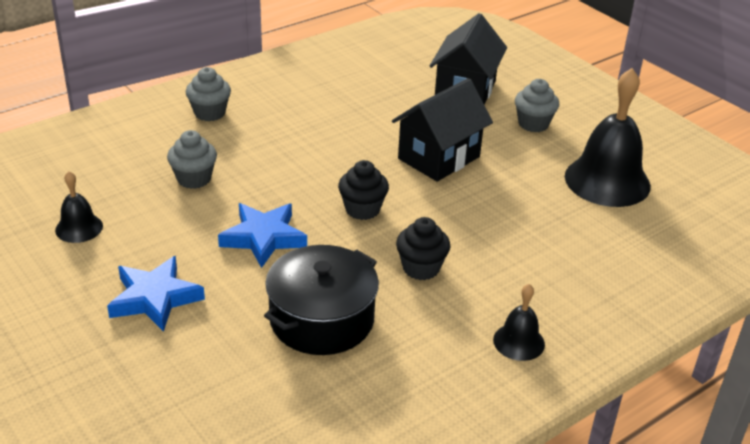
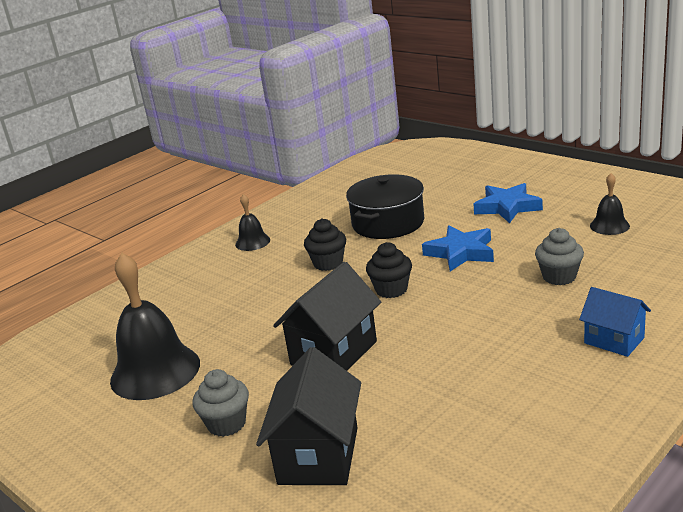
camera: 175 degrees right, 10 degrees down
(209, 113) = (614, 340): grey cupcake -> blue house

